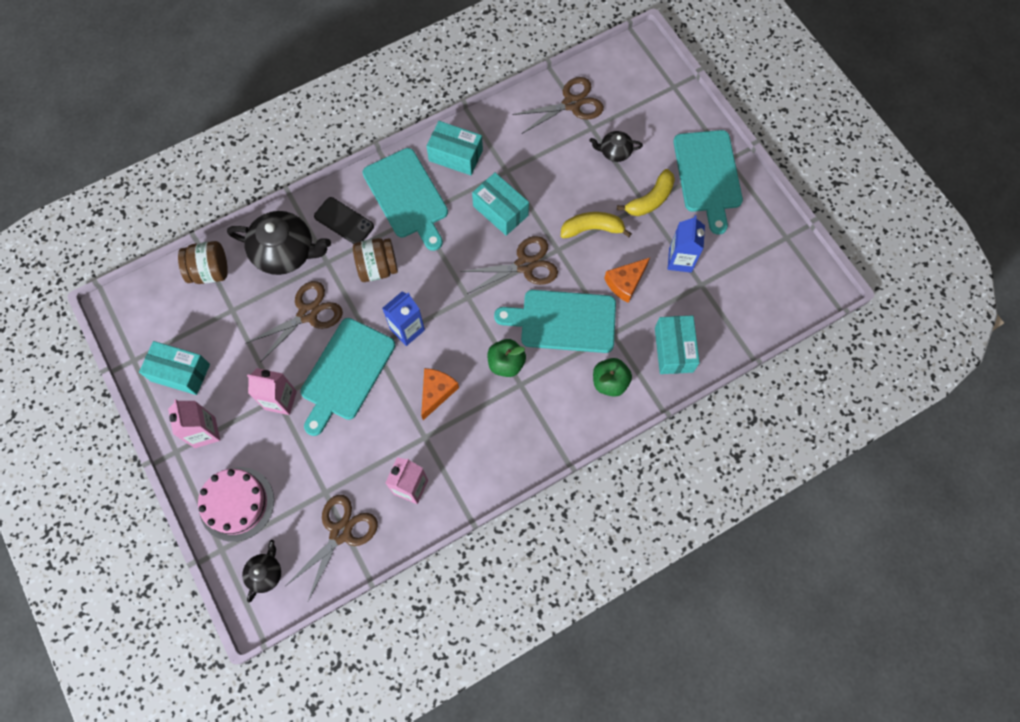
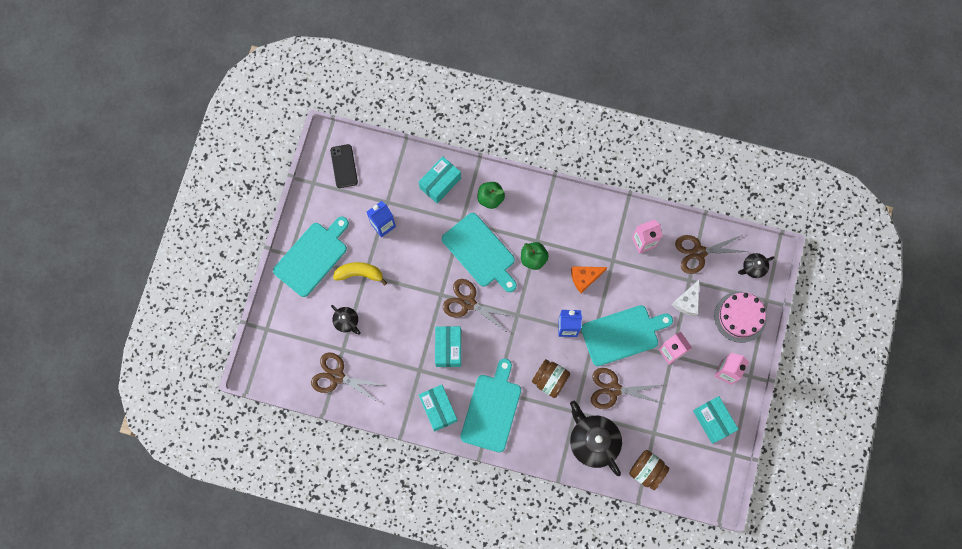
camera: 135 degrees left, 5 degrees up
(307, 467) = (687, 302): none -> white cheese
(344, 221) = (542, 429): black phone -> black phone (344, 166)
(592, 229) = (410, 288): yellow banana -> none
(625, 282) = (425, 241): orange cheese -> none

